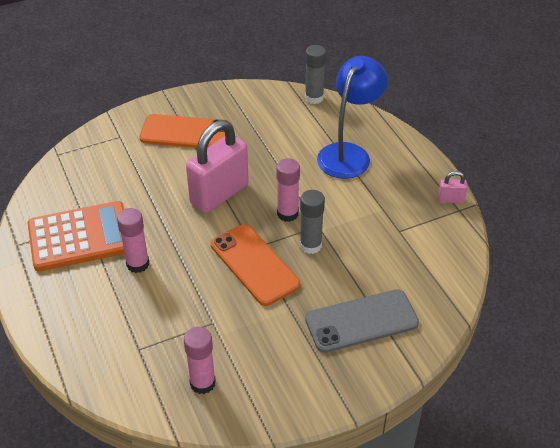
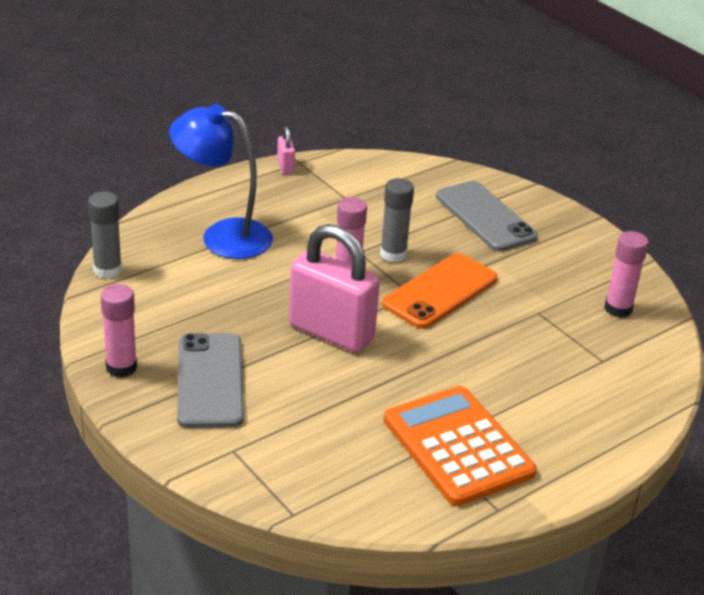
camera: 105 degrees left, 10 degrees down
(138, 264) = (481, 383): pink glue stick -> pink glue stick (121, 367)
(186, 133) = (210, 381): orange phone -> grey phone

